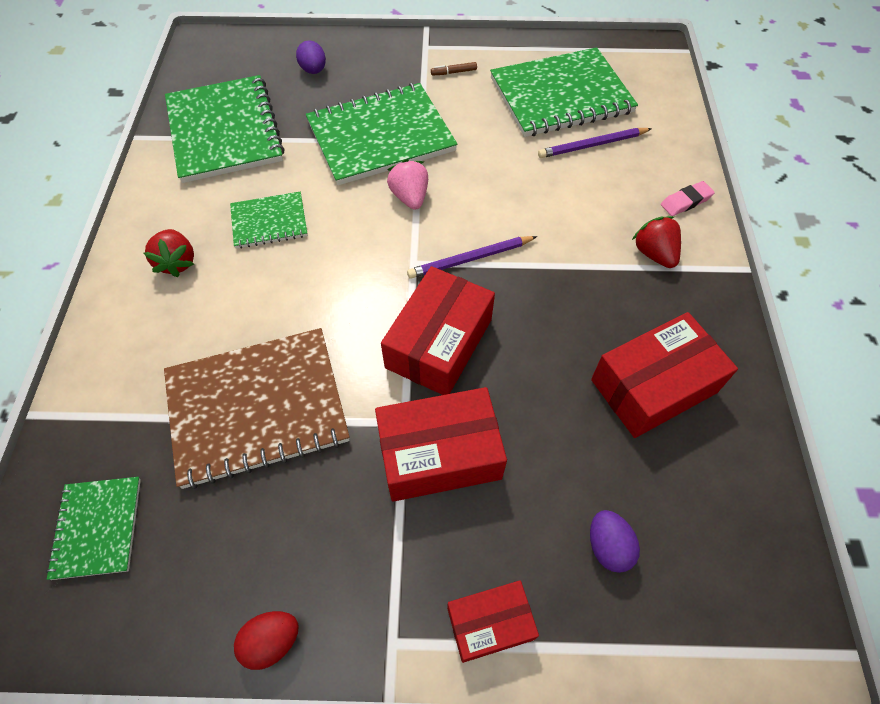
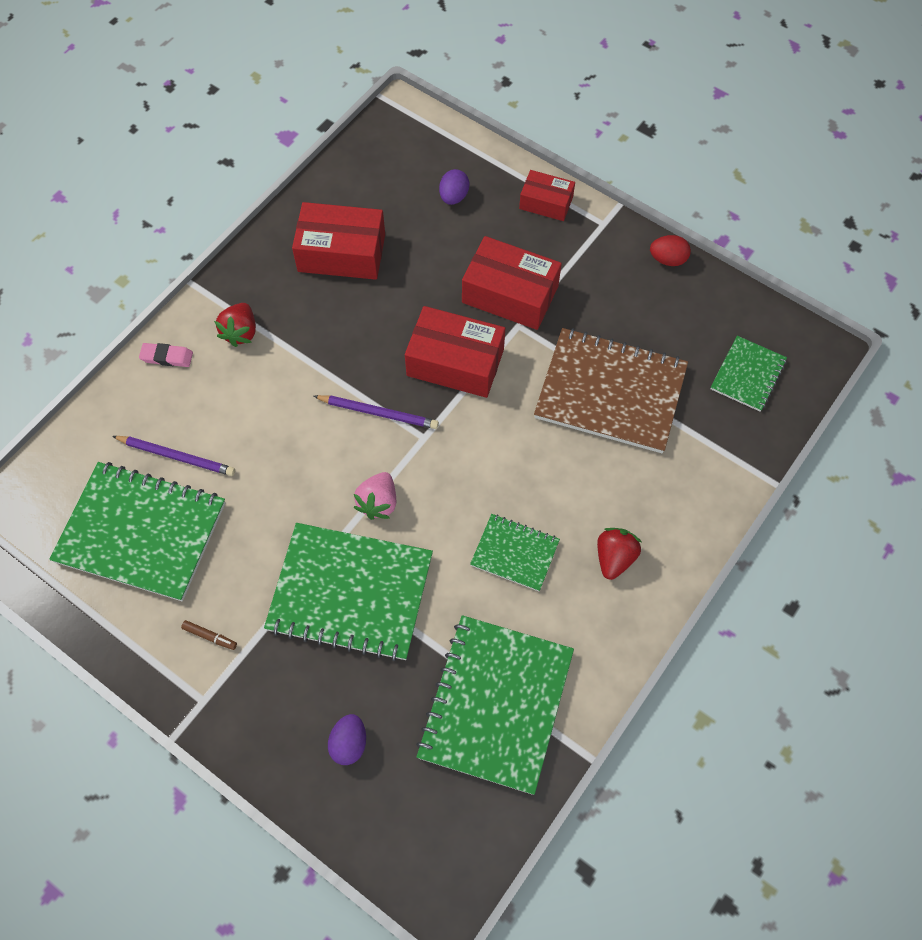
camera: 145 degrees left, 5 degrees up
(439, 343) = (455, 362): red box -> red box turned 45 degrees clockwise

